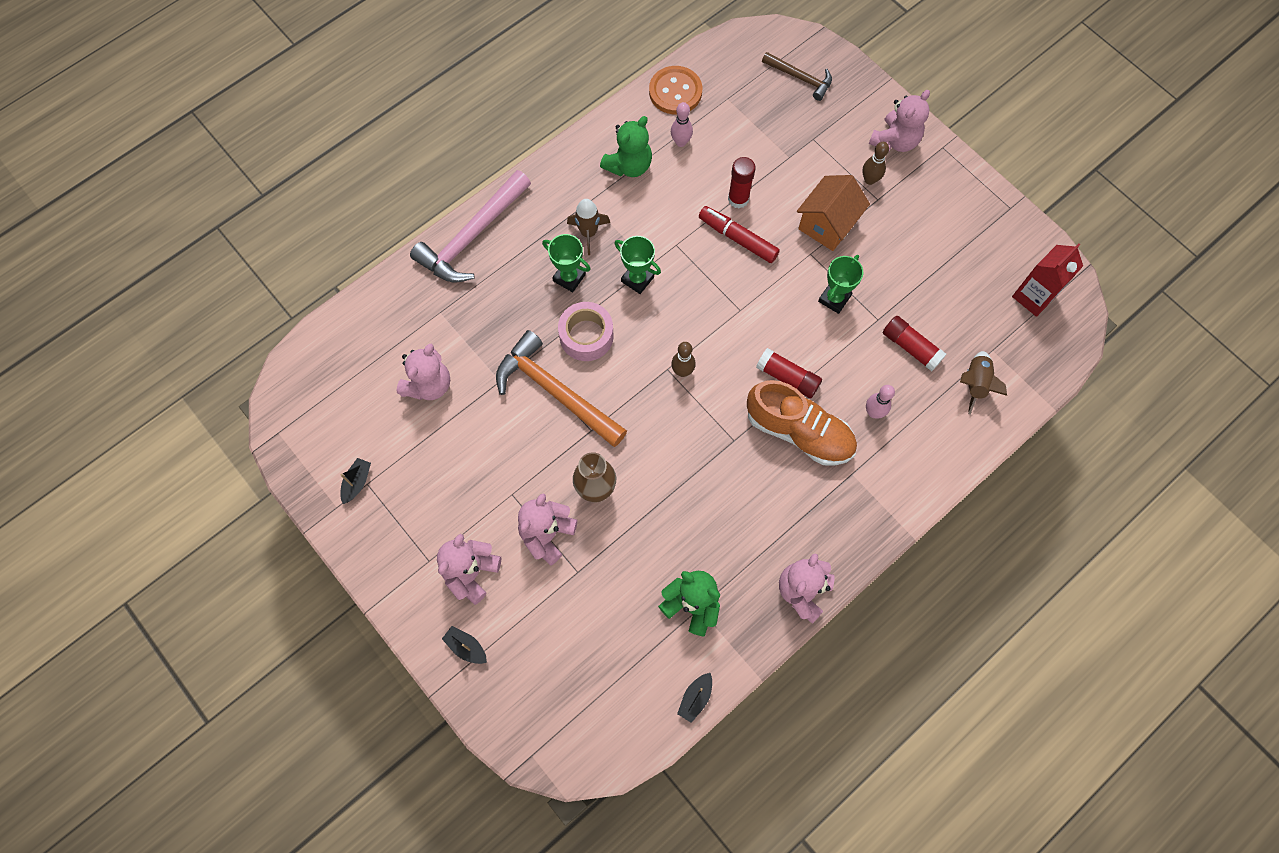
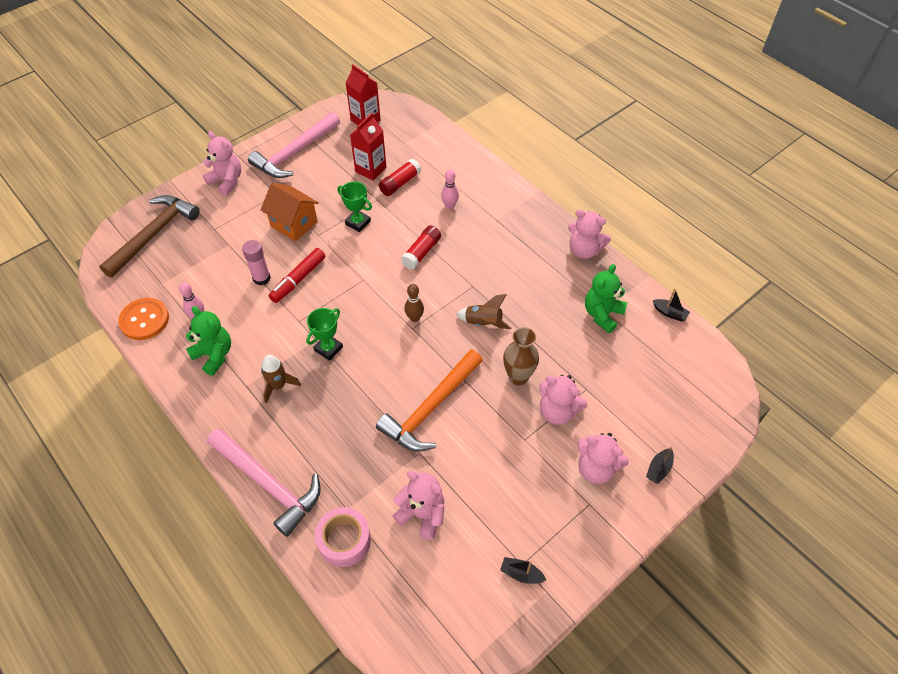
camera: 90 degrees left, 15 degrees down
(569, 277) = (321, 400): green trophy -> none
(586, 336) = (379, 386): pink tape -> pink tape (344, 540)
(738, 199) = (261, 278): red glue stick -> pink glue stick
(799, 431) = (465, 247): orange shoe -> none
(800, 78) = (154, 234): brown hammer -> brown hammer, size x1.78
(869, 180) = (258, 197): brown bowling pin -> none
(933, 309) = (370, 169): none -> red carton
(955, 213) = (294, 153): none -> pink hammer
(975, 383) = (428, 153): brown rocket -> brown rocket (483, 323)

